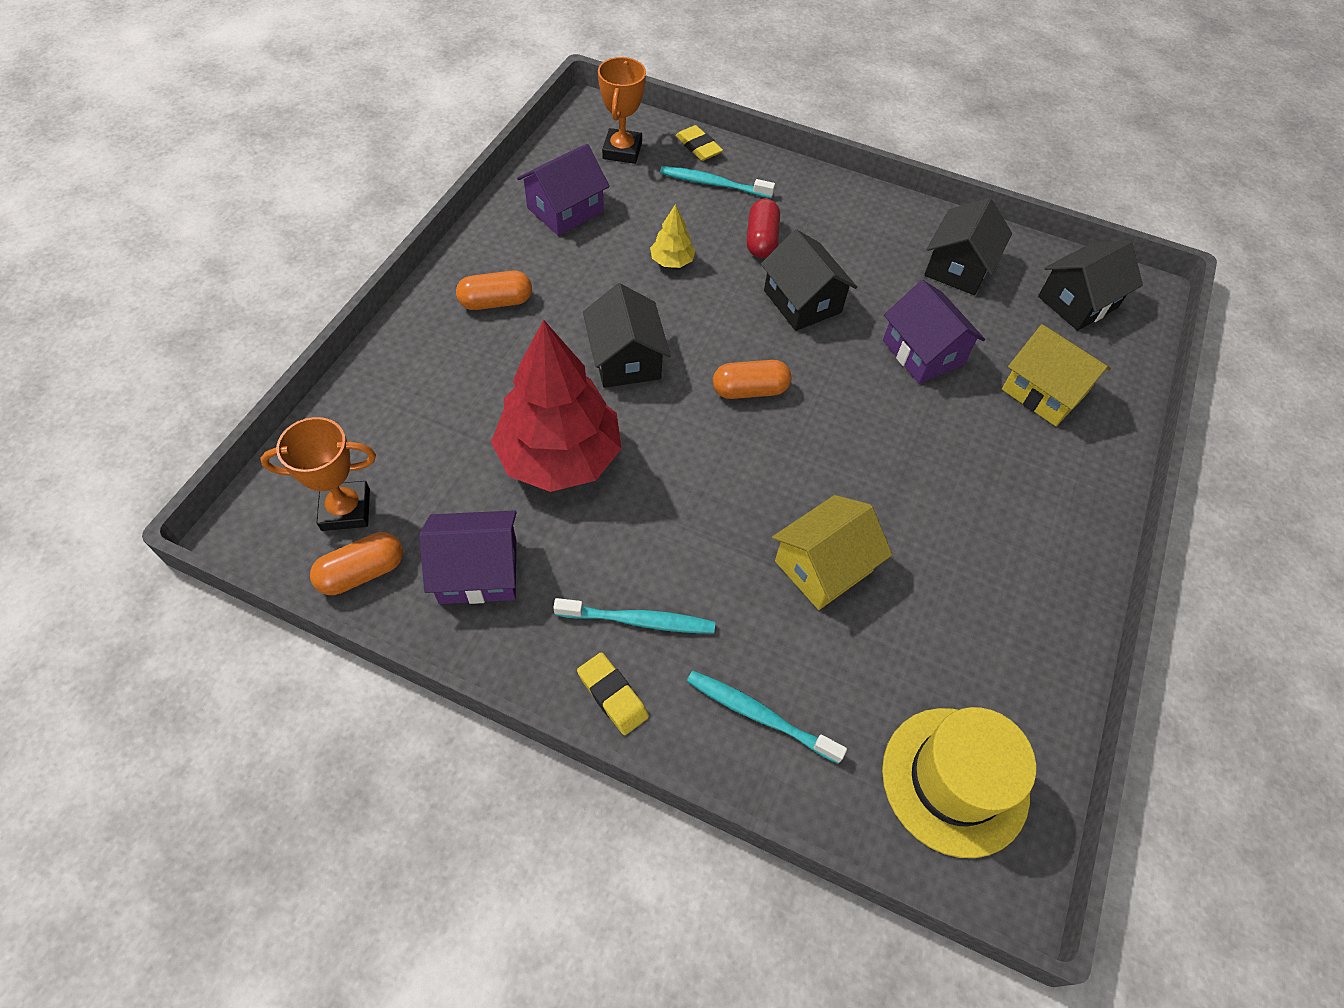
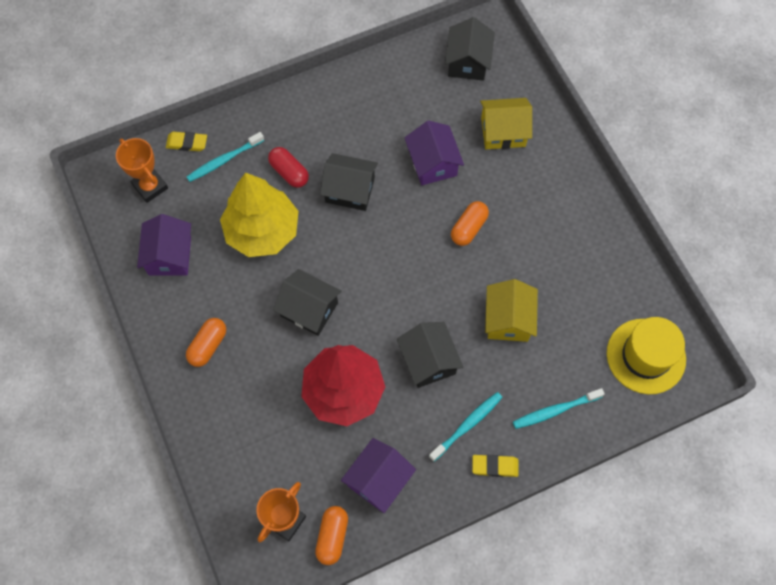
camera: 45 degrees left, 10 degrees up
(672, 261) = (262, 231): yellow tree -> yellow tree, size x2.37
(750, 390) = (383, 265): orange capsule -> orange capsule (468, 228)
(923, 352) = (433, 163): purple house -> purple house turned 60 degrees clockwise
(958, 267) = (397, 94): black house -> black house (428, 361)

